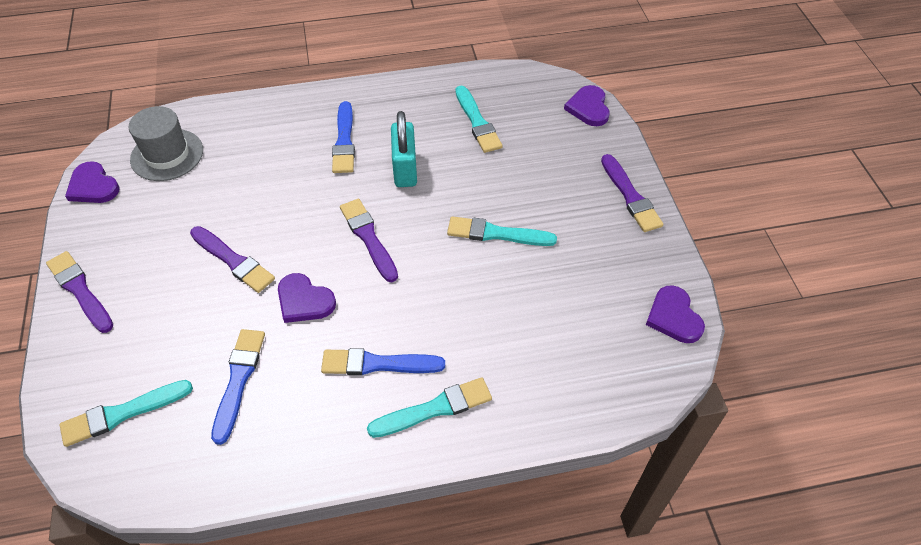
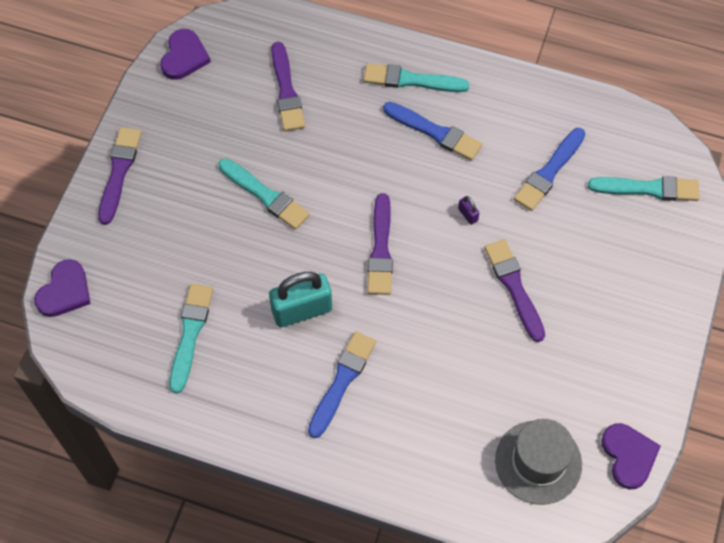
camera: 150 degrees left, 10 degrees up
(80, 290) = (663, 325): purple brush -> purple brush (286, 91)
(304, 301) = (468, 215): purple heart -> purple padlock
(405, 169) = (302, 310): turquoise padlock -> turquoise padlock turned 45 degrees clockwise

